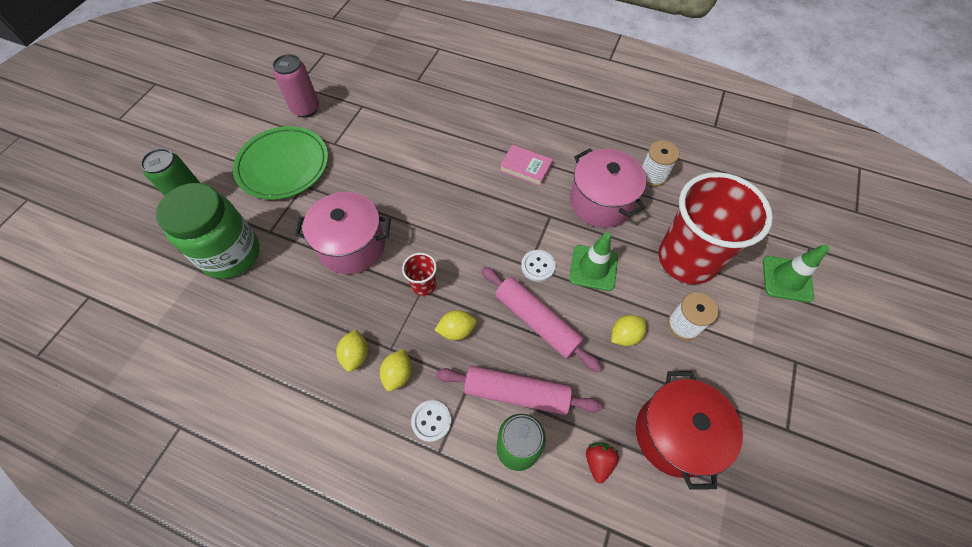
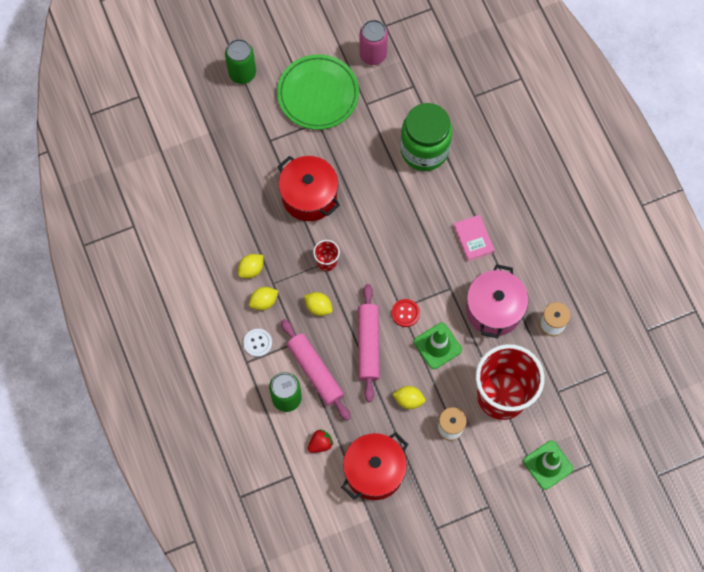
camera: 45 degrees right, 10 degrees up
(231, 254) = (235, 137): green jar -> green jar (424, 150)
(352, 246) = (309, 196): pink pot -> red pot
(538, 266) = (405, 313): white button -> red button

